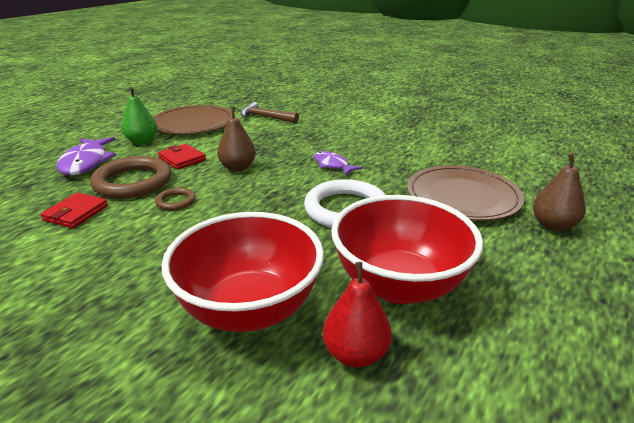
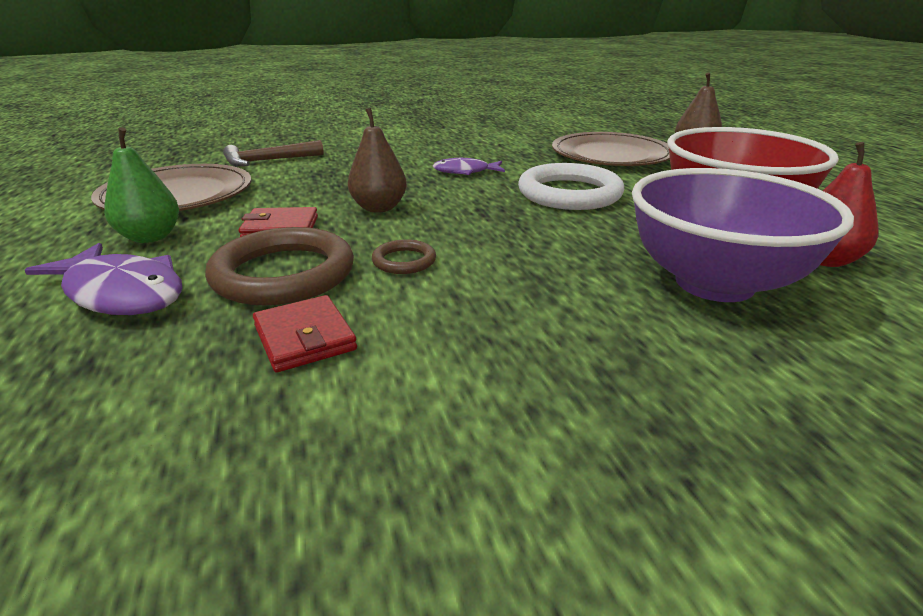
camera: 50 degrees left, 0 degrees up
(249, 309) = (714, 283): red bowl -> purple bowl

